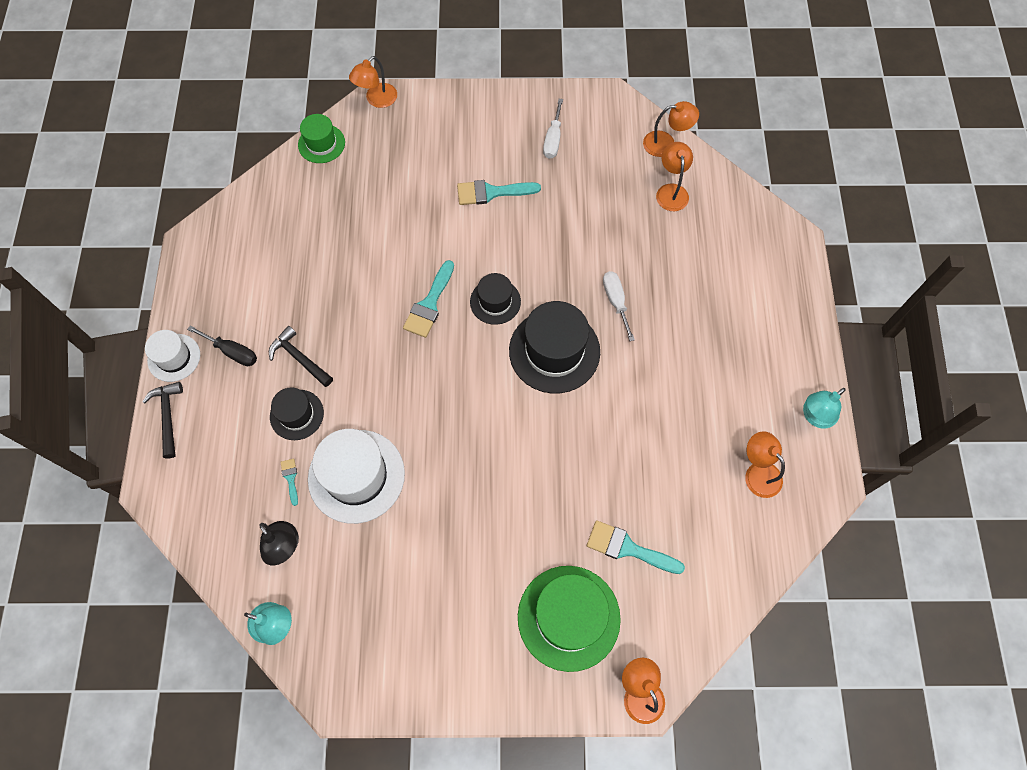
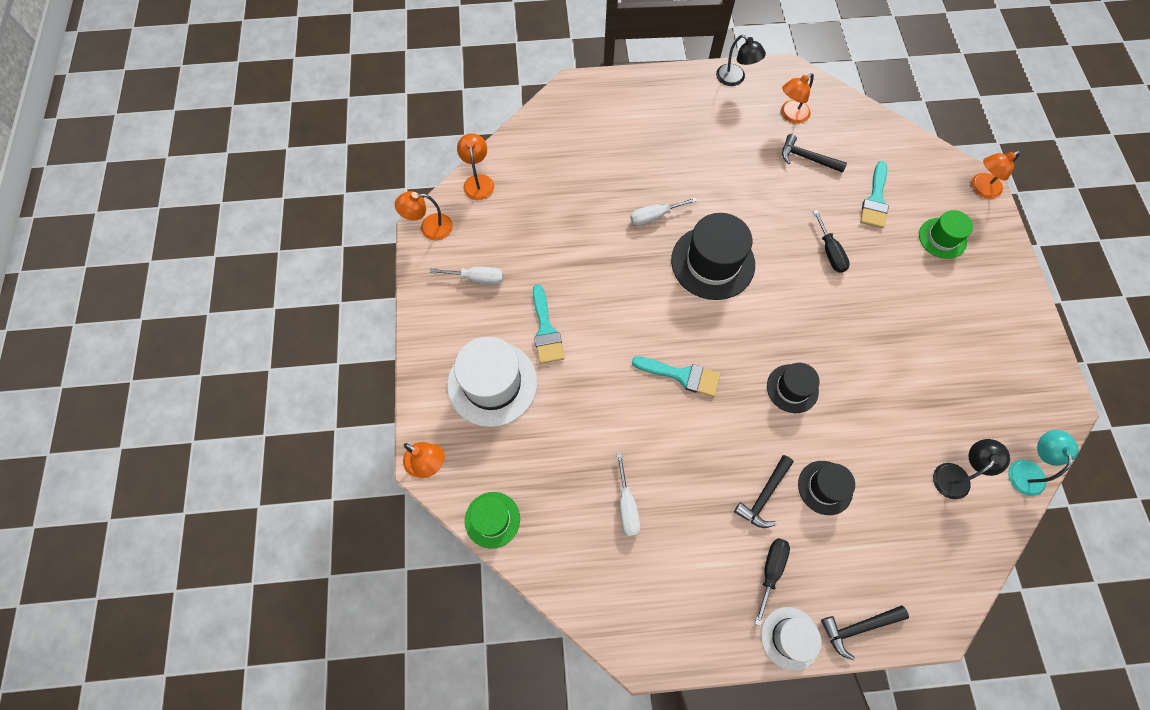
camera: 95 degrees left, 0 degrees up
(290, 478) = (890, 481): turquoise brush -> none
(313, 243) = (627, 506): none -> white screwdriver
(356, 476) = (871, 419): white hat -> white hat (492, 383)
(495, 301) = (670, 316): black hat -> black hat (792, 388)
(559, 477) = (830, 252): none -> black screwdriver
(568, 617) = (942, 238): green hat -> green hat, size x0.57
(671, 191) = (532, 176): orange lamp -> orange lamp (429, 228)
(692, 479) = (807, 158): none -> black hammer
(815, 416) = (735, 79): turquoise lamp -> black lamp

